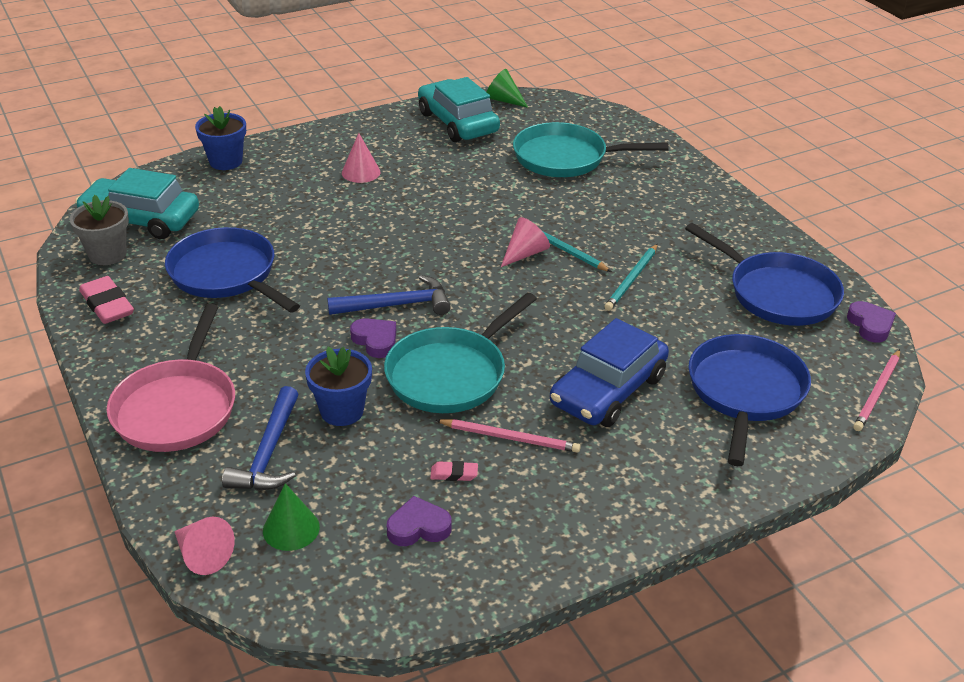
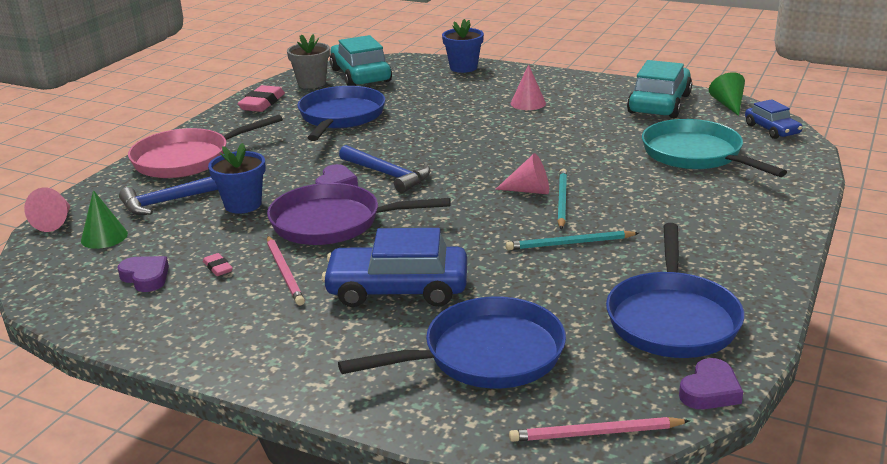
camera: 55 degrees right, 10 degrees down
(450, 374) = (333, 223): turquoise pan -> purple pan
(569, 110) = (772, 129): none -> blue car

